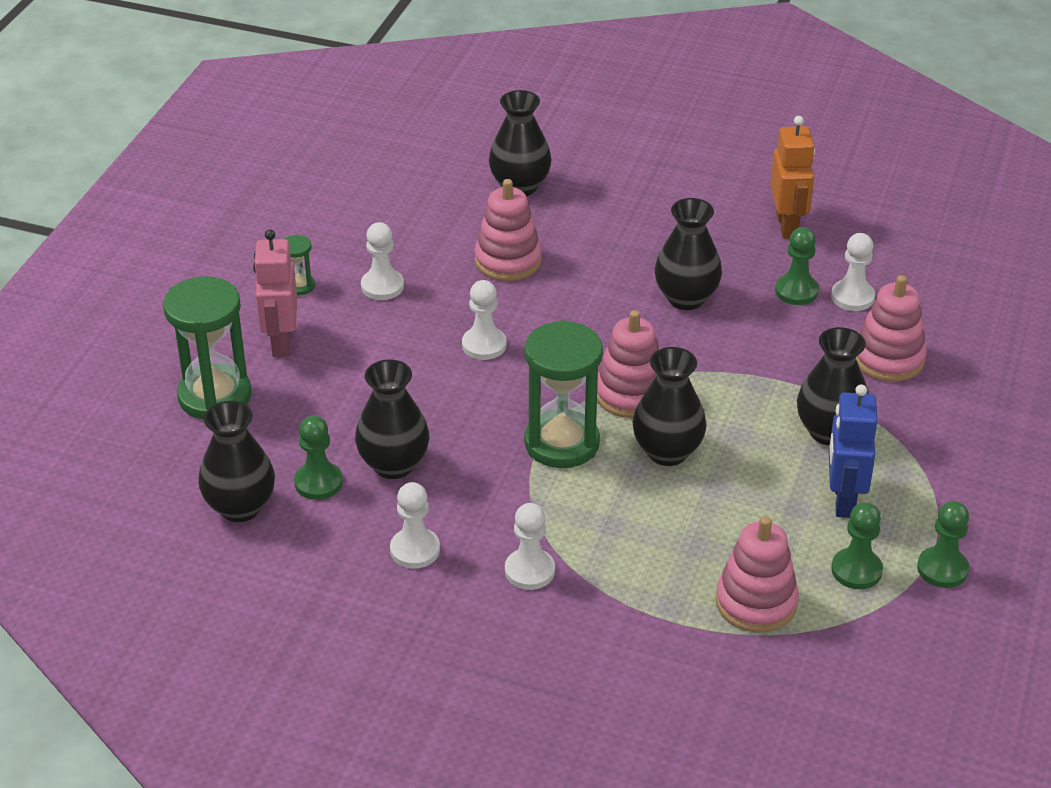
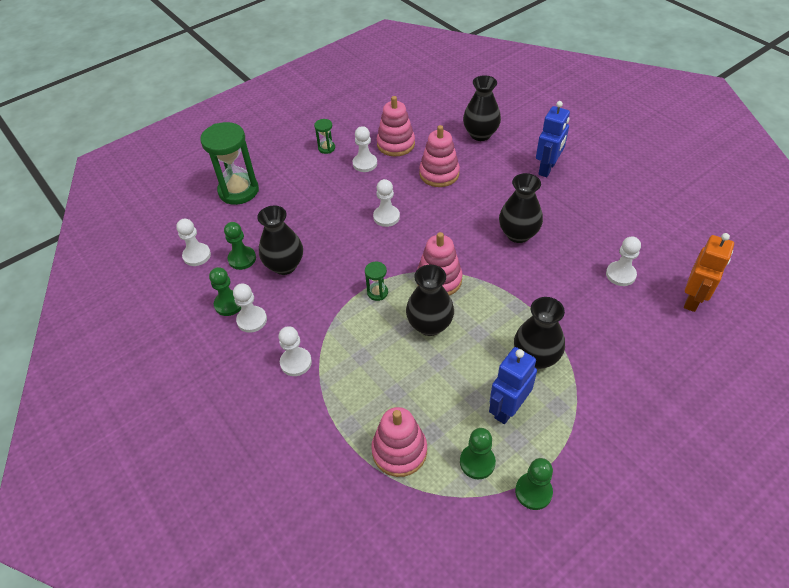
camera: 35 degrees right, 10 degrees up
(240, 507) = (197, 255): black vase -> white pawn
(281, 342) = (292, 175): pink robot -> none
(561, 443) = (377, 292): green hourglass -> green hourglass, size x0.45
(654, 200) = (547, 168): none -> blue robot
(787, 226) = (615, 213): orange robot -> orange robot (693, 299)
(796, 291) = (588, 256): green pawn -> green pawn (229, 304)
(888, 359) = (612, 325): pink stacking toy -> pink stacking toy (396, 144)

